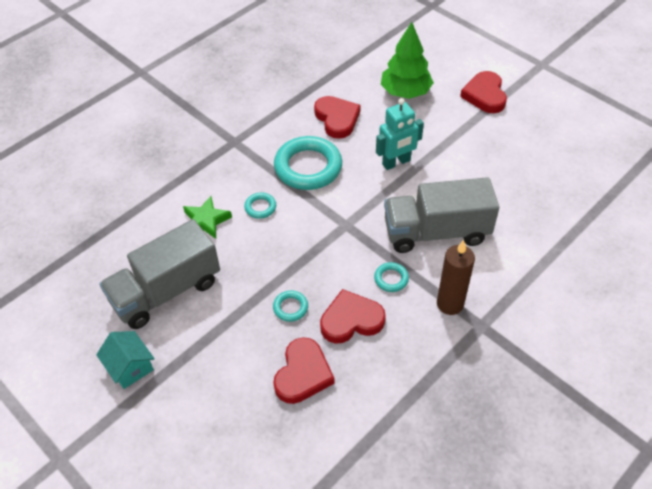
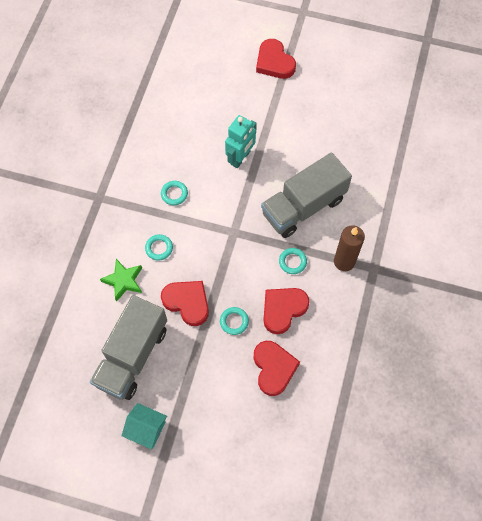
camera: 30 degrees left, 15 degrees up
(308, 167) = (174, 194): turquoise ring -> turquoise ring, size x0.45
(337, 119) = (170, 137): red heart -> red heart (187, 302)
(405, 92) = (210, 86): green tree -> none

